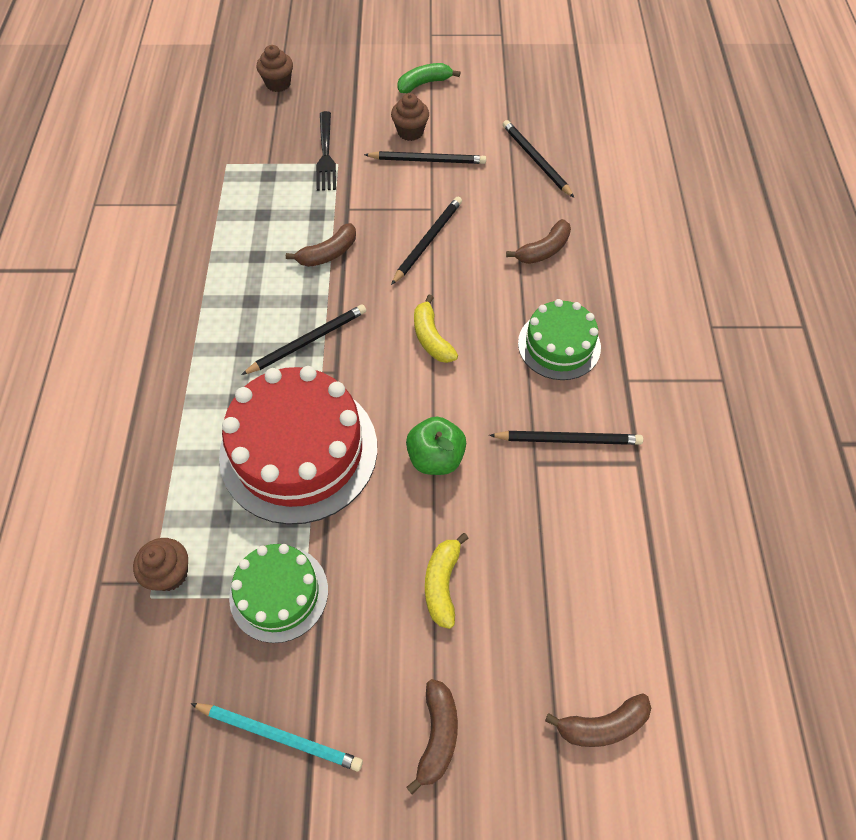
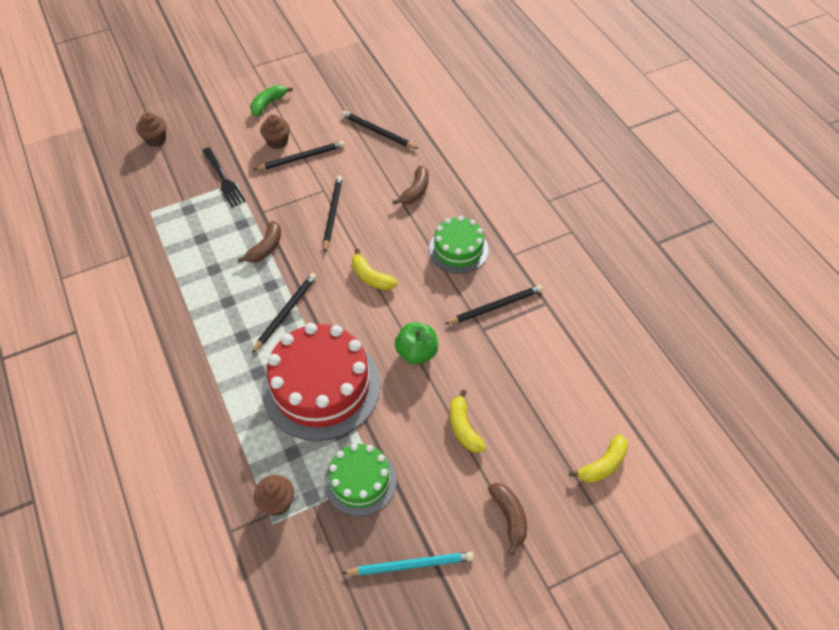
camera: 25 degrees left, 5 degrees down
(602, 725) = (603, 465): brown banana -> yellow banana

